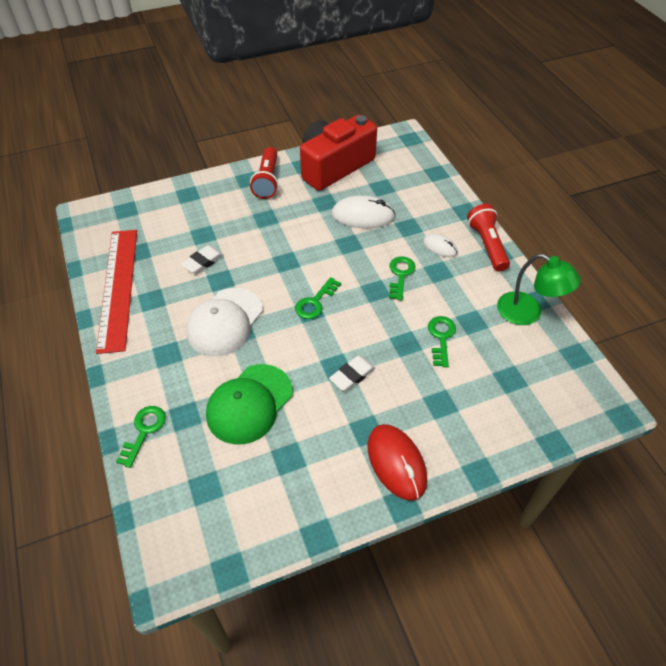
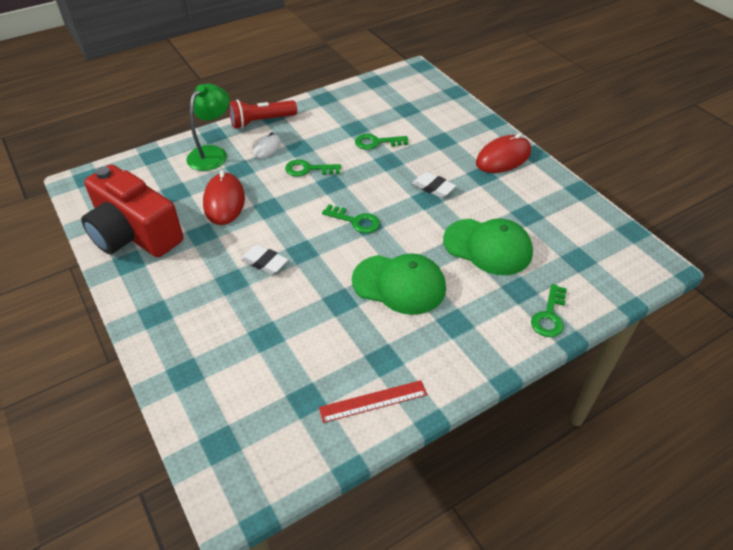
camera: 100 degrees left, 5 degrees down
(118, 287) = (373, 401): red ruler -> red ruler, size x0.51
(144, 431) = (549, 315): green key -> green key turned 75 degrees counterclockwise
(203, 262) = (314, 324): white eraser -> white eraser (264, 262)
(224, 322) = (399, 284): white cap -> green cap
(267, 181) = (160, 291): red flashlight -> none
(363, 216) = (224, 201): white mouse -> red mouse
(528, 313) = (339, 101): green lamp -> green lamp (212, 153)

